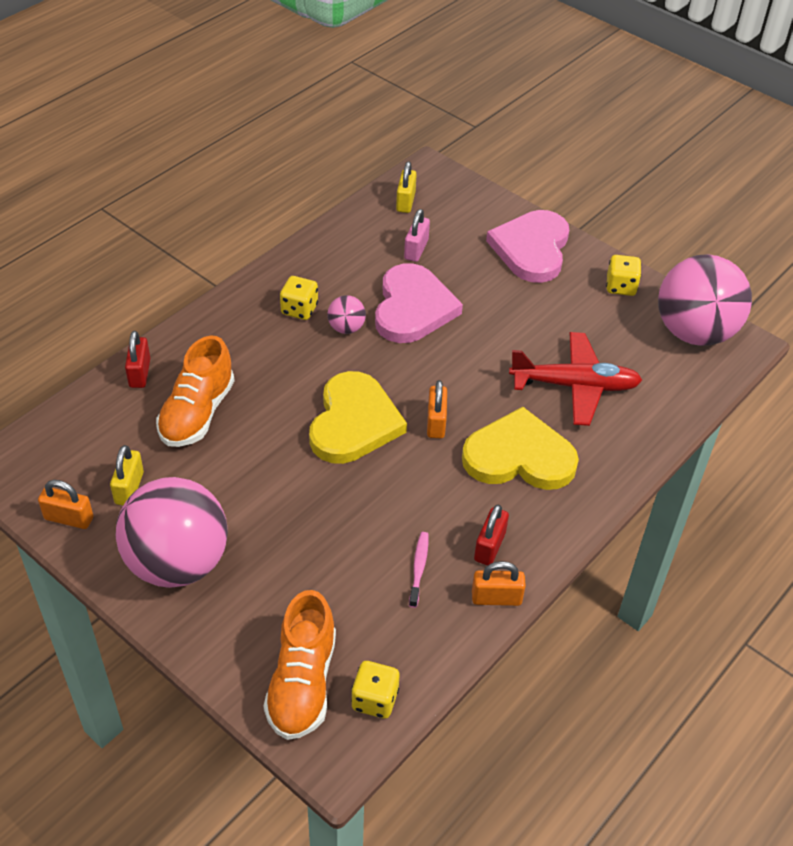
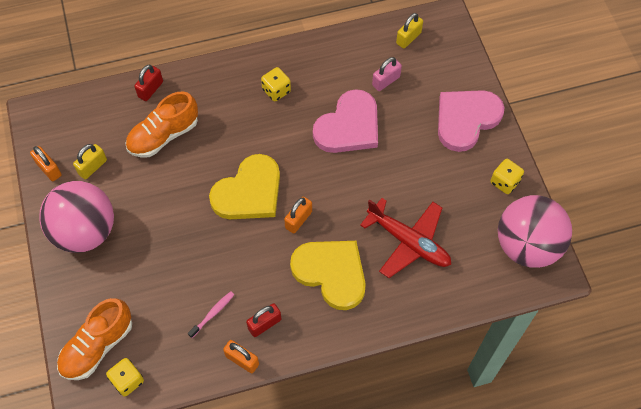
camera: 35 degrees right, 15 degrees up
(346, 328) = (295, 120): pink ball -> none

